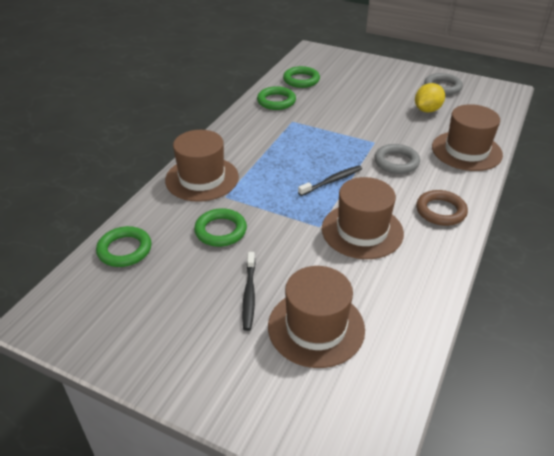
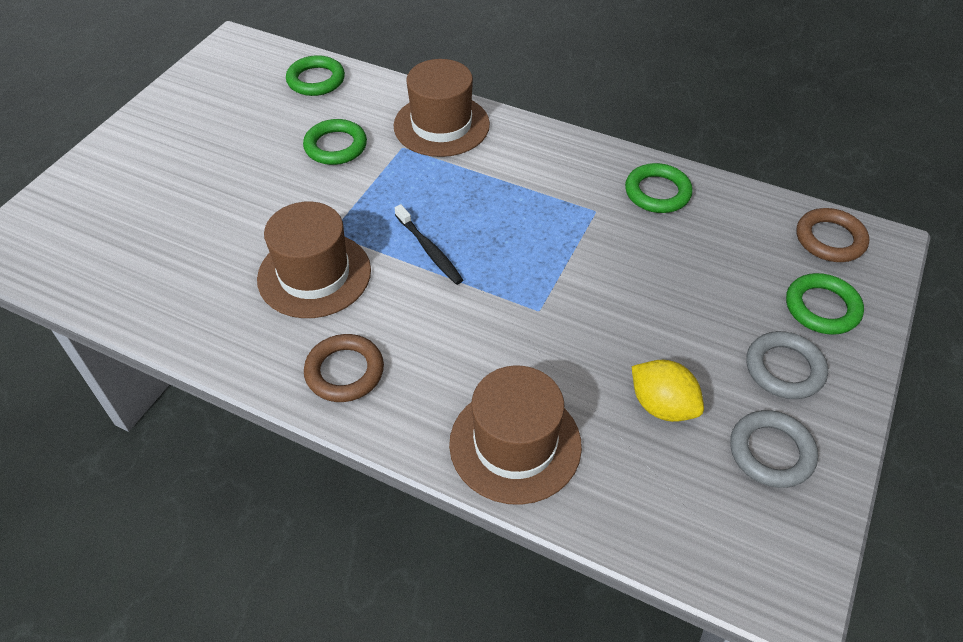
camera: 90 degrees right, 10 degrees up
(249, 295) = (226, 172): black toothbrush -> none
(301, 80) = (743, 224): green ring -> green ring (822, 308)
(310, 60) = (830, 239): none -> brown ring
(316, 327) = (163, 223): brown hat -> none
(396, 162) = (478, 332): grey ring -> grey ring (784, 369)

